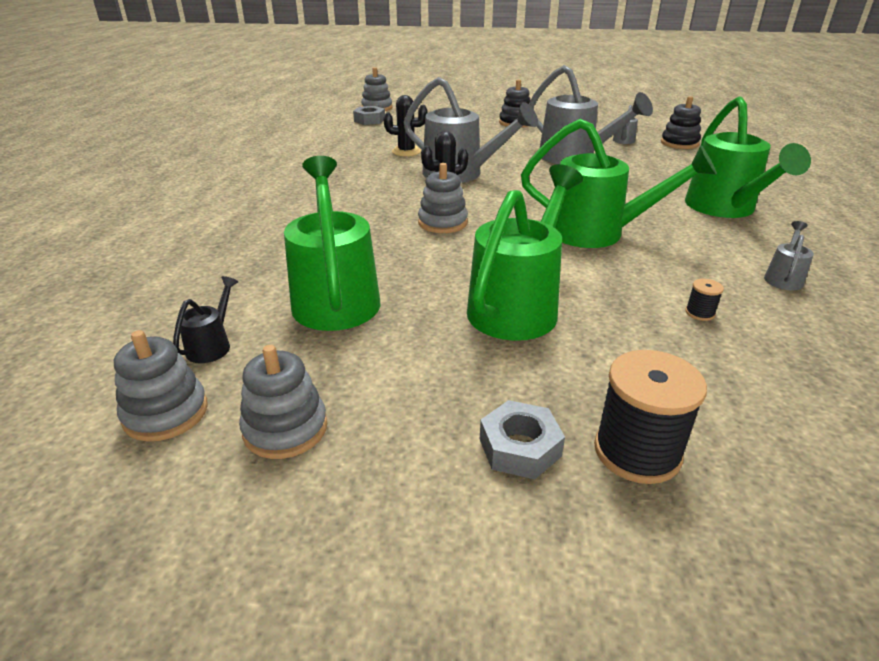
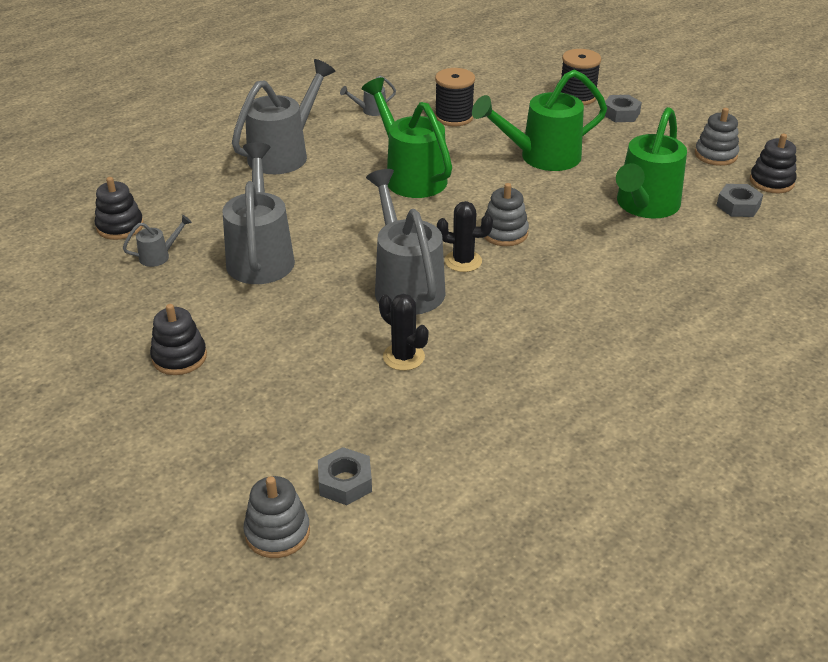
camera: 140 degrees left, 5 degrees up
(166, 413) = (771, 182): grey stacking toy -> black stacking toy
(212, 345) = (738, 206): black watering can -> grey nut
(700, 313) = (454, 117): black spool -> black spool, size x2.23
(724, 208) = (284, 154): green watering can -> grey watering can

